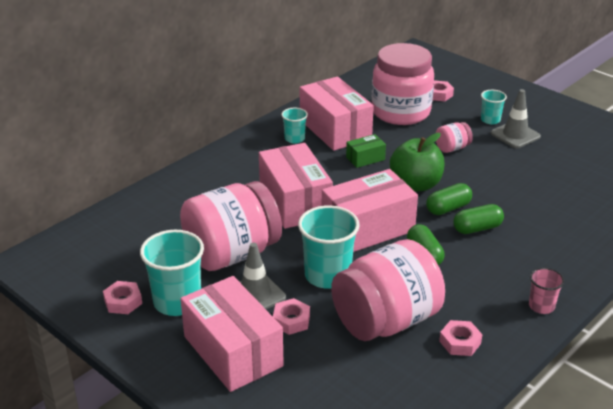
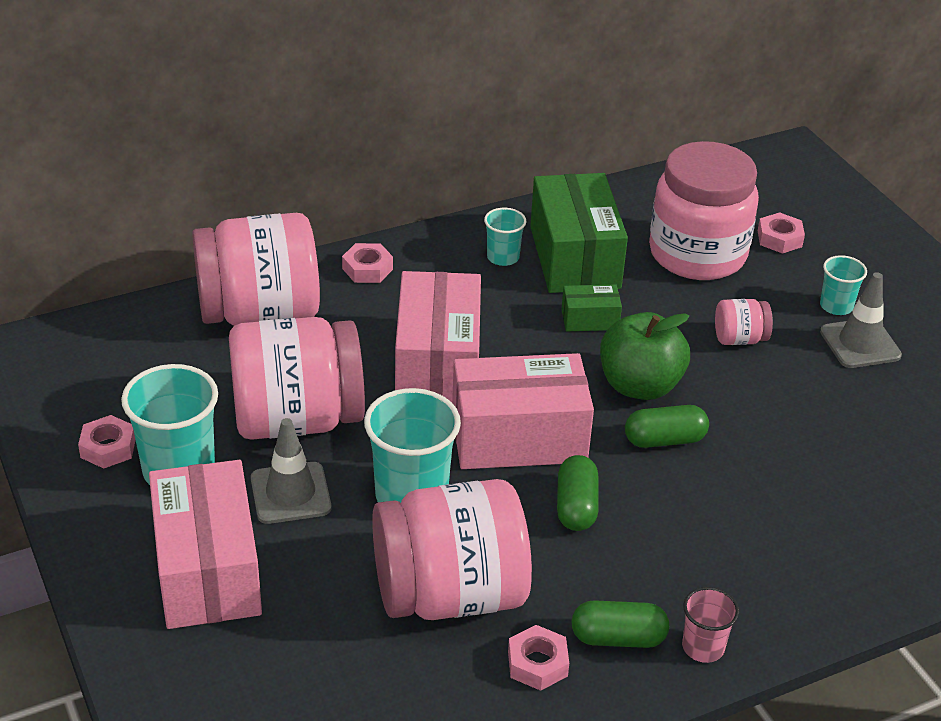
camera: 20 degrees right, 5 degrees up
(169, 202) = (260, 312): none -> pink jar
(291, 321) = (316, 549): pink nut -> pink nut (367, 269)
(335, 129) = (574, 257): pink box -> green box
(477, 228) = (688, 487): green capsule -> green capsule (618, 638)

